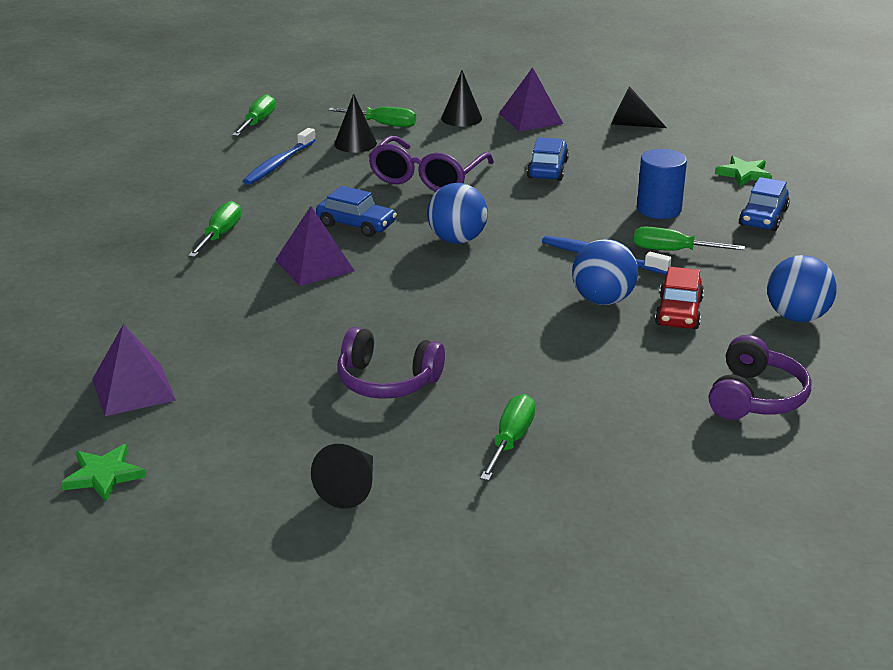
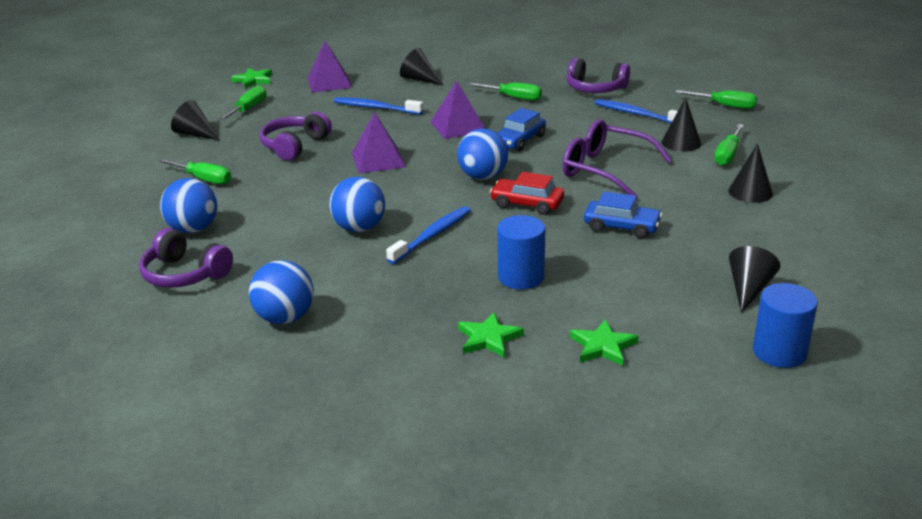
camera: 100 degrees right, 0 degrees up
(136, 309) = (419, 79): none -> black cone
(196, 186) = (595, 89): none -> purple headphones
(248, 332) = (376, 108): none -> blue toothbrush
(530, 118) = (757, 229): purple pyramid -> purple pyramid (378, 160)
(652, 416) = (193, 229): none -> blue ball
(673, 251) = (431, 273): green screwdriver -> green screwdriver (248, 109)
(678, 312) = (323, 259): red car -> red car (527, 204)
(711, 118) = (779, 352): none -> blue cylinder
(763, 217) = (488, 338): blue car -> green star

